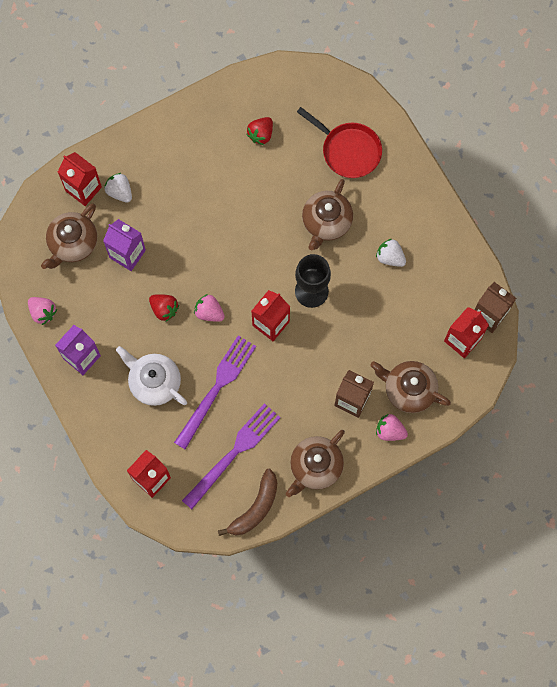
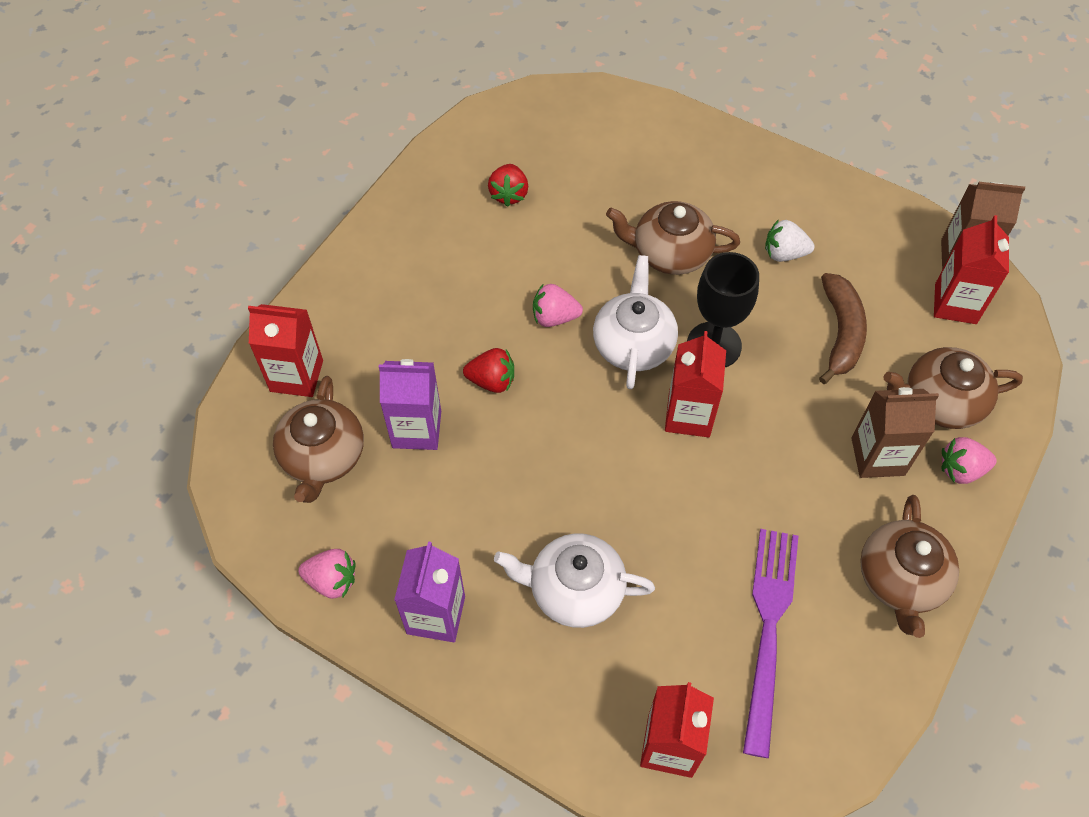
camera: 30 degrees left, 15 degrees down
(119, 192) = (354, 353): white strawberry -> none
(164, 309) = (521, 476): red strawberry -> red strawberry (492, 381)
(209, 312) = (590, 446): pink strawberry -> pink strawberry (554, 317)
(217, 388) = (675, 546): purple fork -> none
(255, 508) = (862, 695): brown banana -> brown banana (840, 333)
(269, 266) = (633, 344): none -> white teapot
(326, 222) = (670, 253): brown teapot -> brown teapot turned 105 degrees clockwise
(348, 150) = (636, 161): red pan -> none

